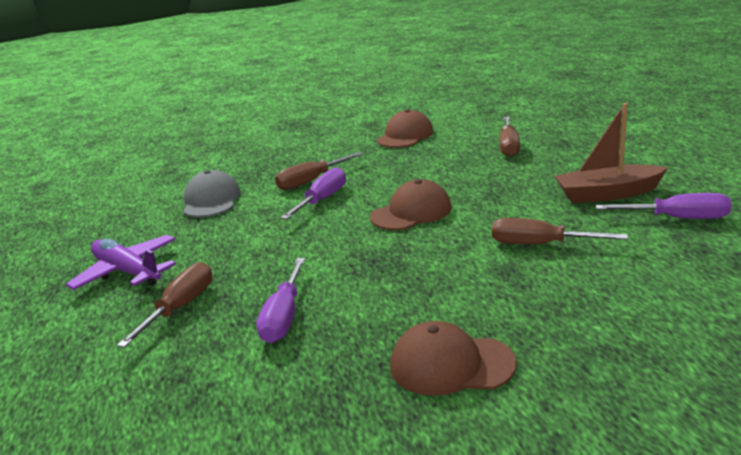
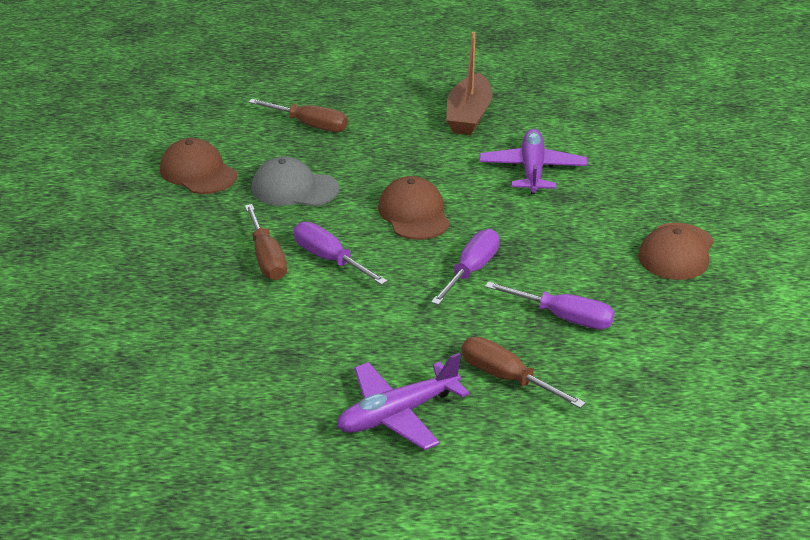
camera: 75 degrees left, 10 degrees up
(211, 200) = (247, 338): grey cap -> grey cap (294, 189)
(541, 245) = (532, 170): brown screwdriver -> purple plane
(677, 218) = (536, 105): purple screwdriver -> purple screwdriver (471, 271)

